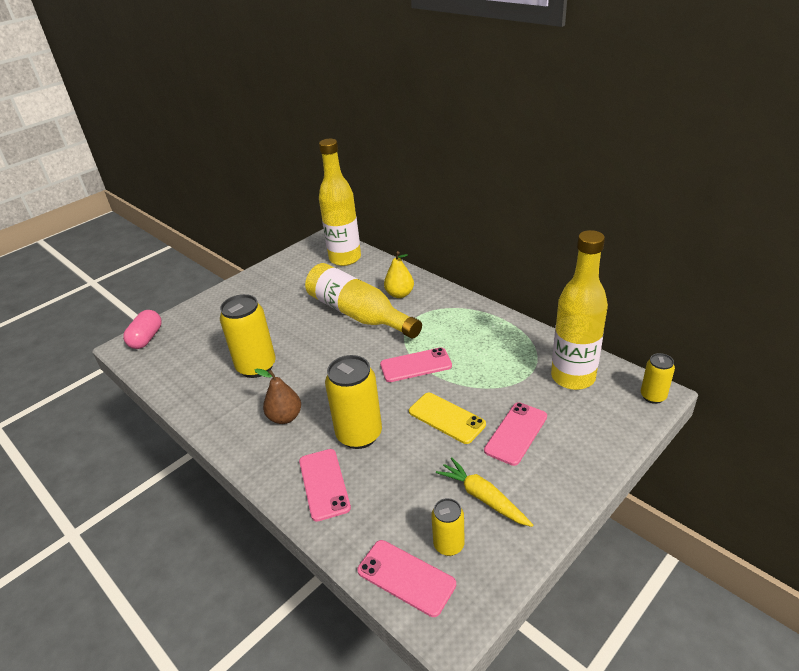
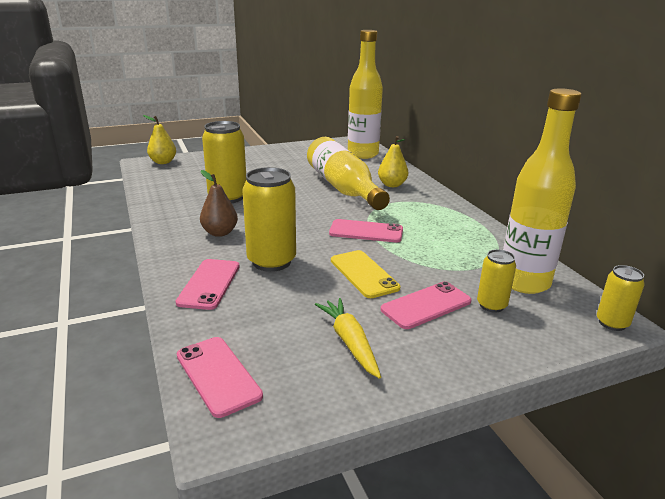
camera: 20 degrees right, 10 degrees down
(146, 338) = (163, 162): pink capsule -> yellow pear
(449, 545) = (282, 366): yellow can -> yellow can (491, 305)

